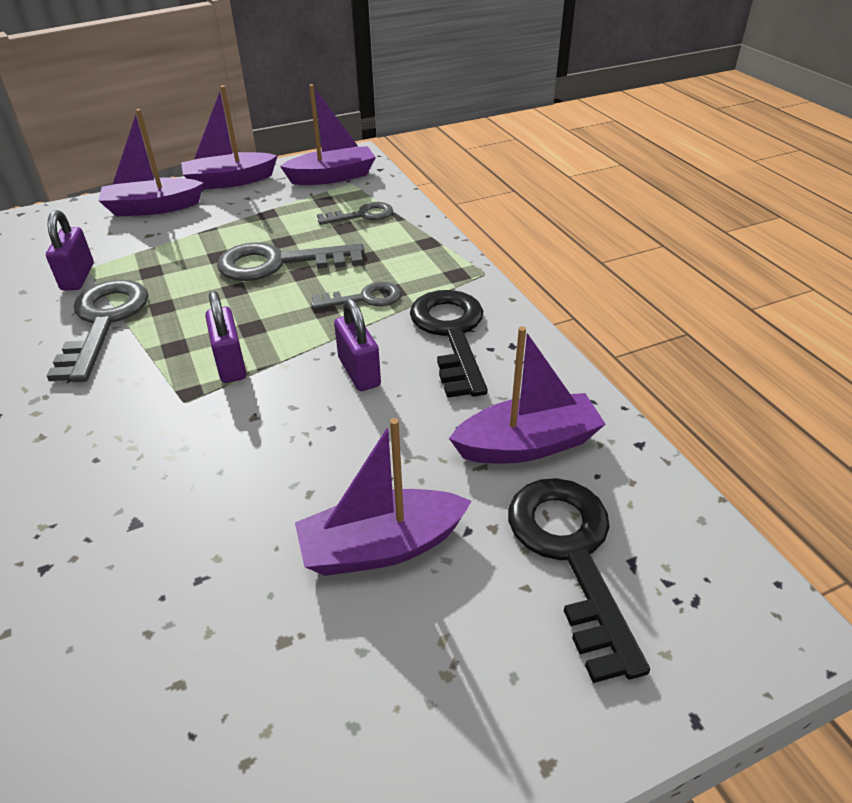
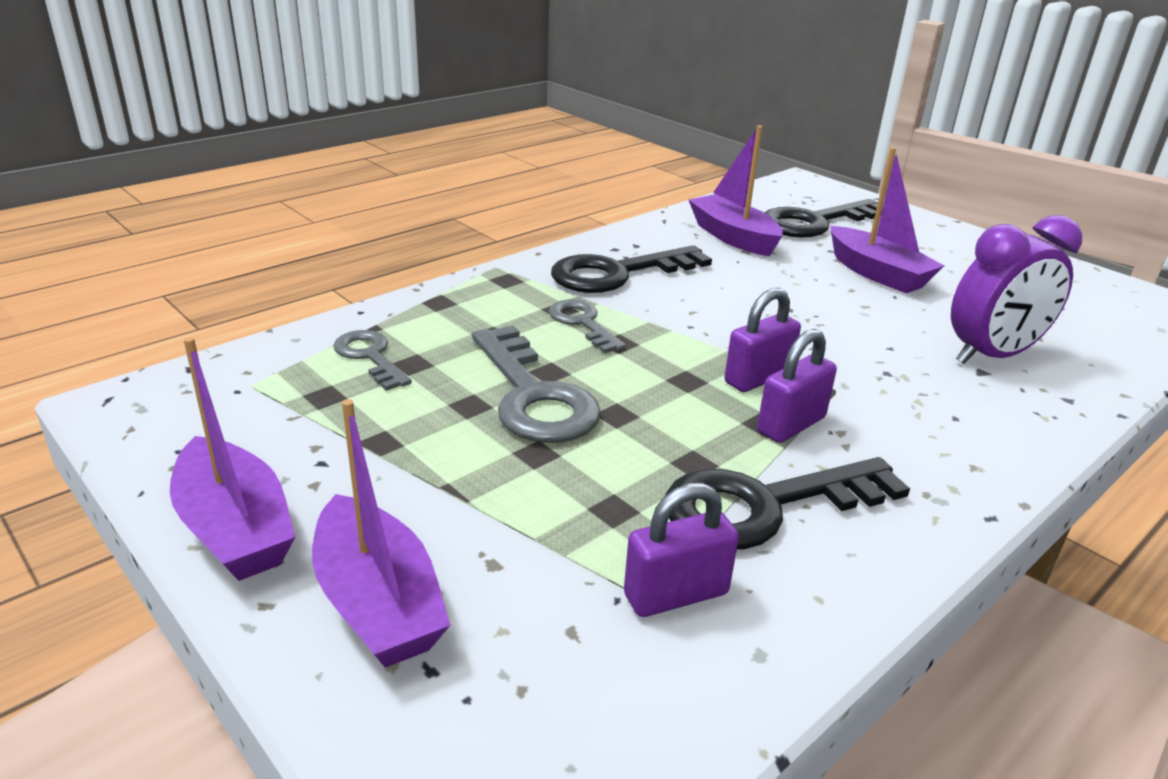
camera: 110 degrees left, 10 degrees down
(103, 322) = (764, 505): grey key -> black key
(150, 550) = (992, 356): none -> purple clock
(332, 177) = (222, 407): purple boat -> none
(359, 372) = (708, 307): purple padlock -> purple padlock (791, 425)

